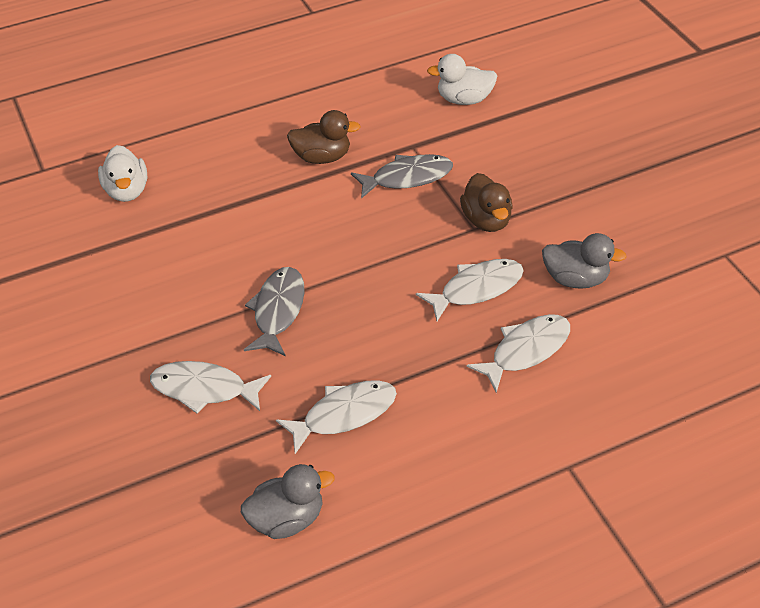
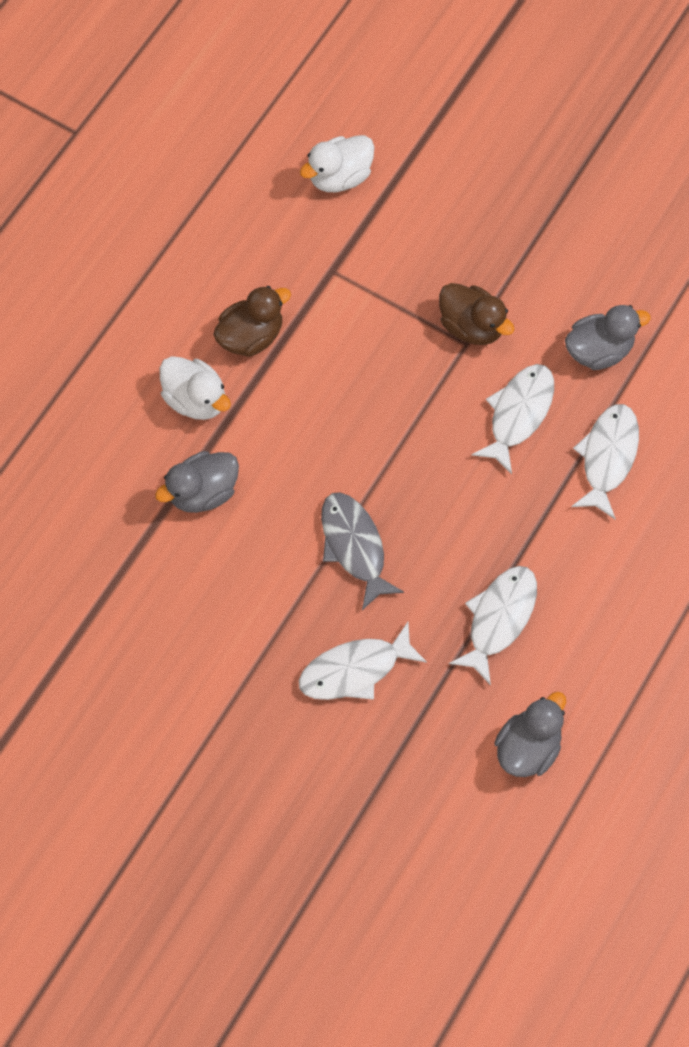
camera: 35 degrees left, 20 degrees up
(127, 191) = (82, 494): white duck -> white duck (196, 399)
(205, 227) = (203, 492): none -> grey duck
(407, 178) = (357, 315): grey fish -> none

